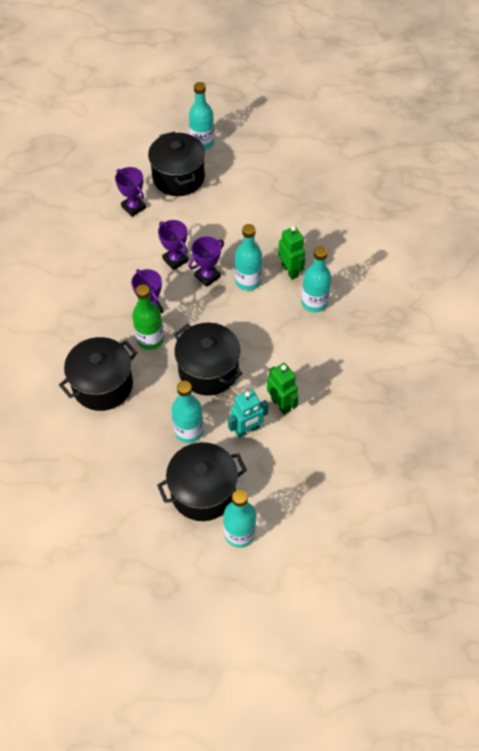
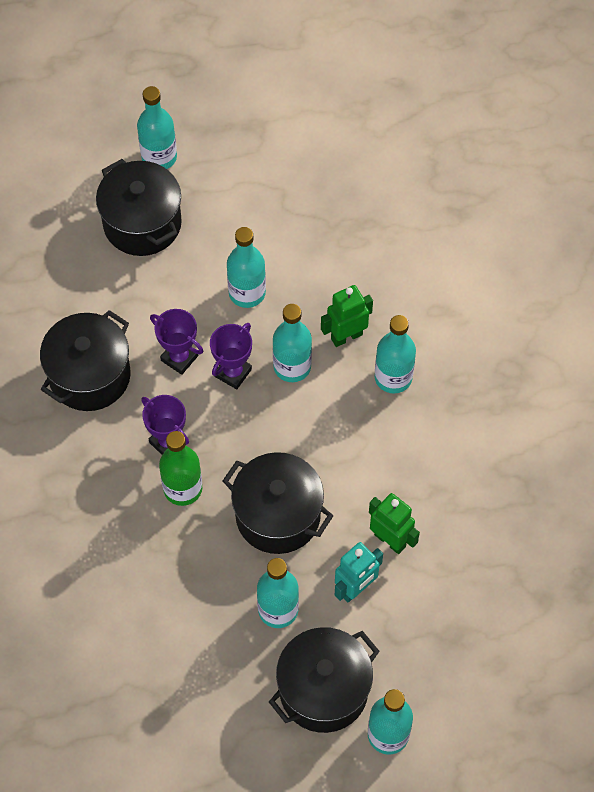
camera: 15 degrees left, 5 degrees up
(103, 385) = (139, 573): black pot -> black pot (90, 376)
(133, 207) = (92, 287): purple trophy -> none
(232, 231) = (247, 293): none -> turquoise bottle
(290, 271) = (346, 336): green robot -> green robot turned 75 degrees counterclockwise

